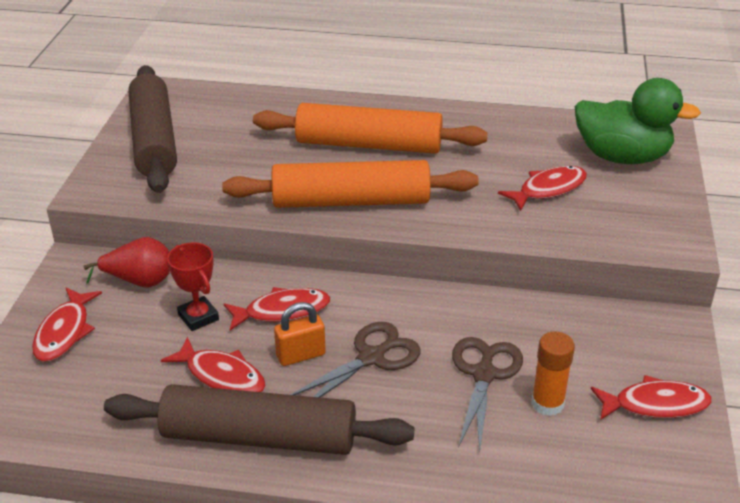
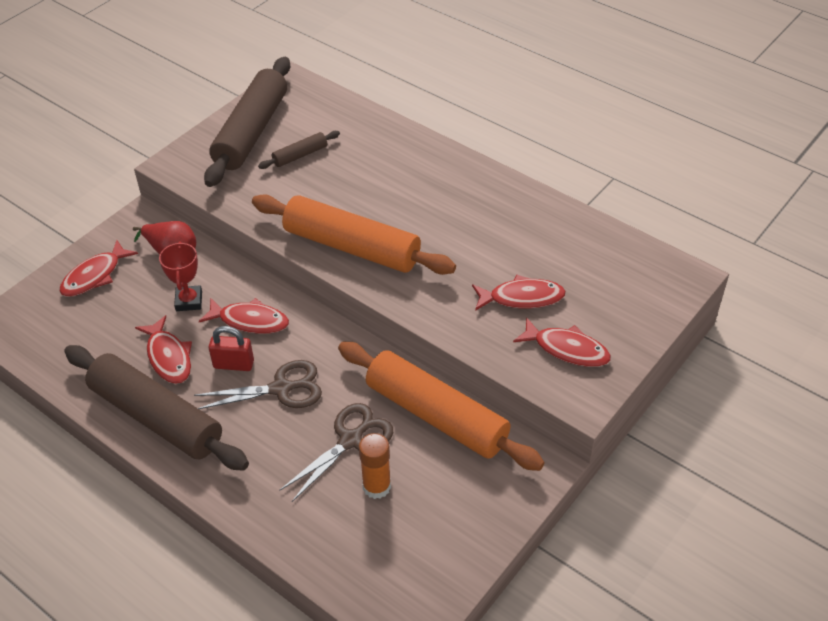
camera: 30 degrees right, 10 degrees up
(225, 145) = (300, 155): none -> brown rolling pin
(301, 355) = (233, 364): orange padlock -> red padlock
(368, 145) = (411, 196): orange rolling pin -> orange rolling pin (436, 415)
(622, 157) = (619, 290): green duck -> none
(655, 404) = (459, 527): red fish -> red fish (567, 349)

